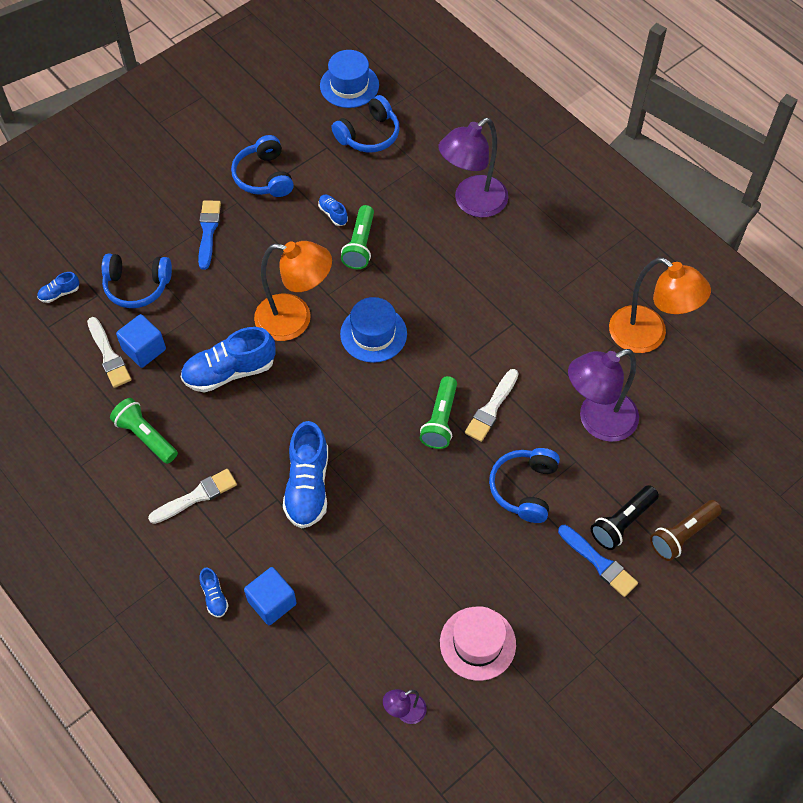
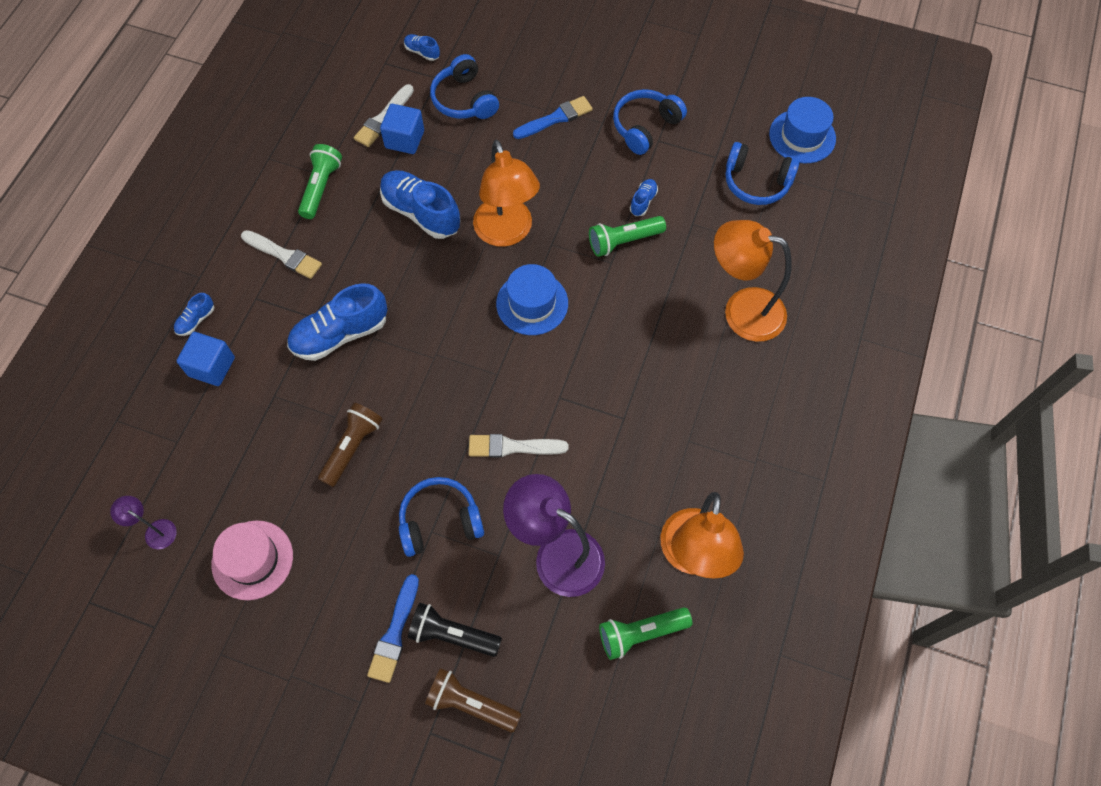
camera: 60 degrees right, 5 degrees up
(421, 523) = (352, 447): none -> brown flashlight
(440, 420) = (472, 408): green flashlight -> green flashlight (640, 633)
(472, 203) = (741, 310): purple lamp -> orange lamp

